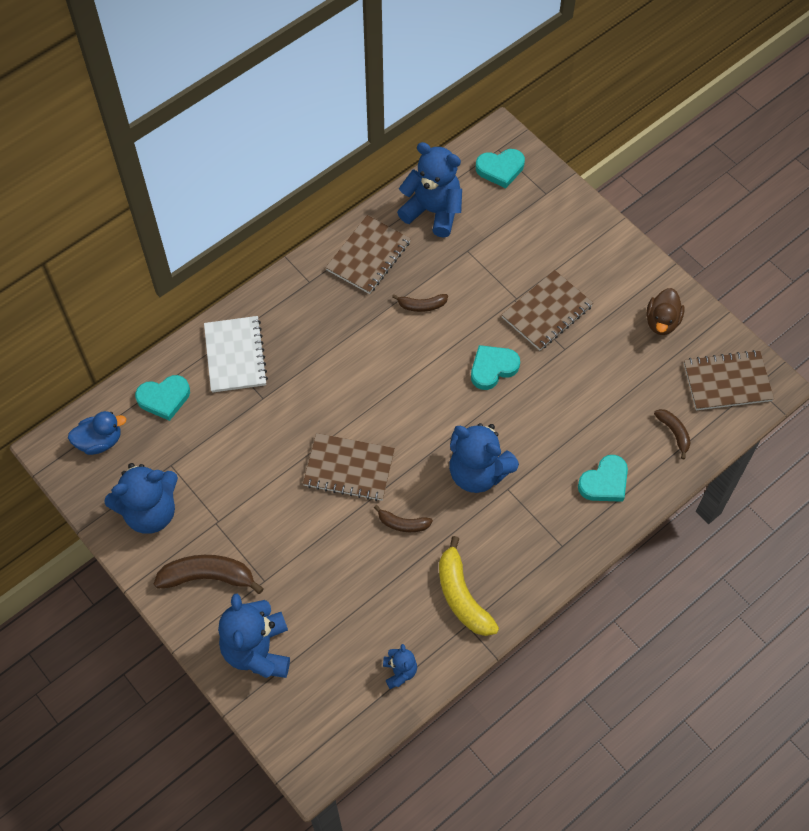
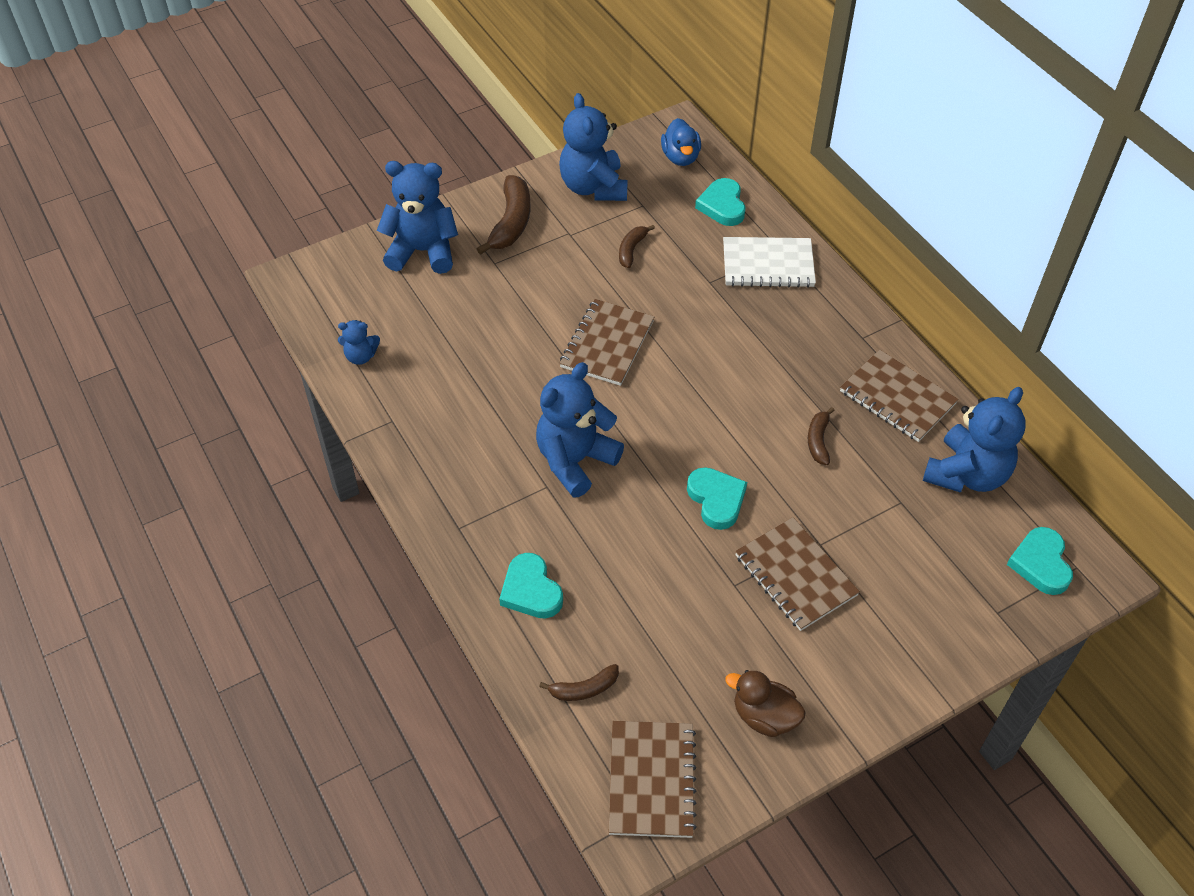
camera: 100 degrees right, 10 degrees down
(403, 524) = (528, 382): brown banana -> brown banana (631, 250)
(462, 596) = (426, 421): yellow banana -> none

